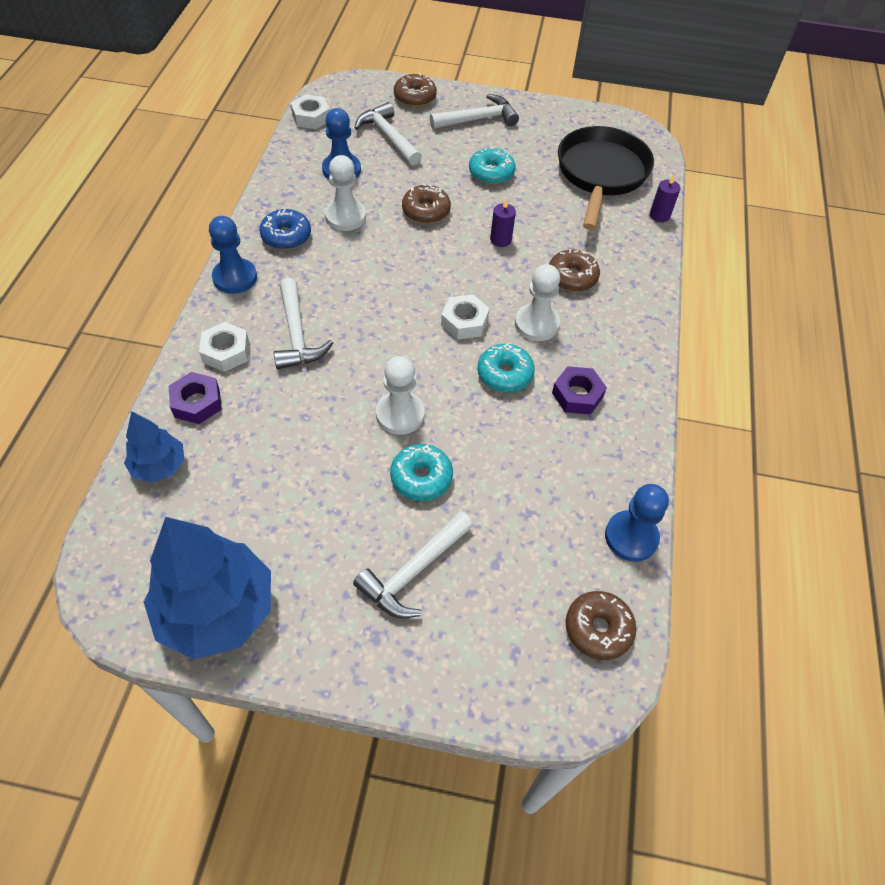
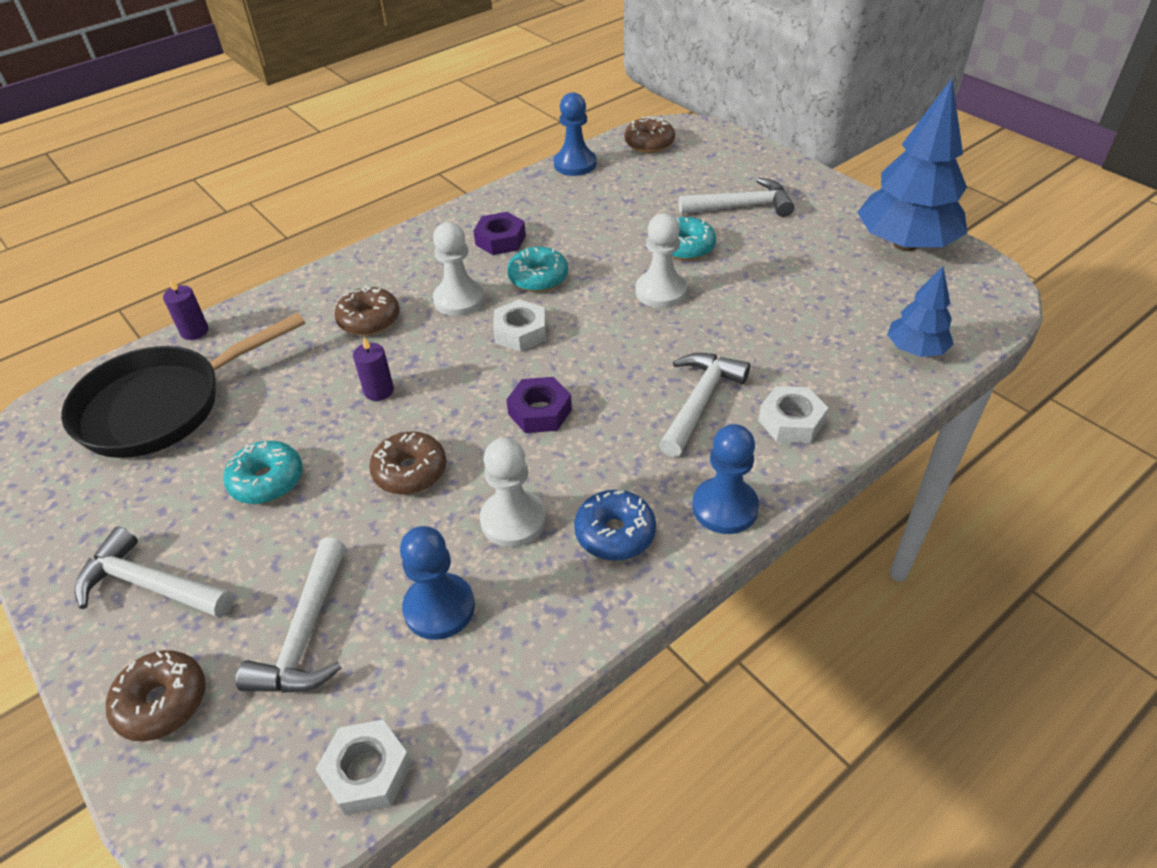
camera: 135 degrees left, 10 degrees down
(197, 402) = (851, 386): purple nut -> purple nut (540, 412)

